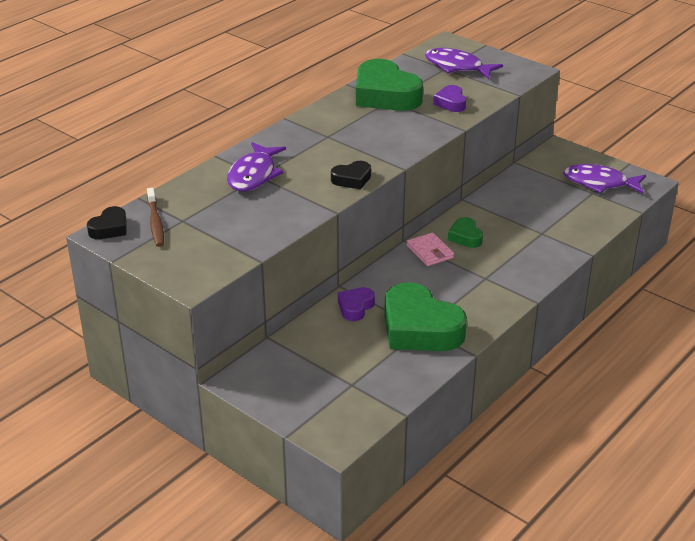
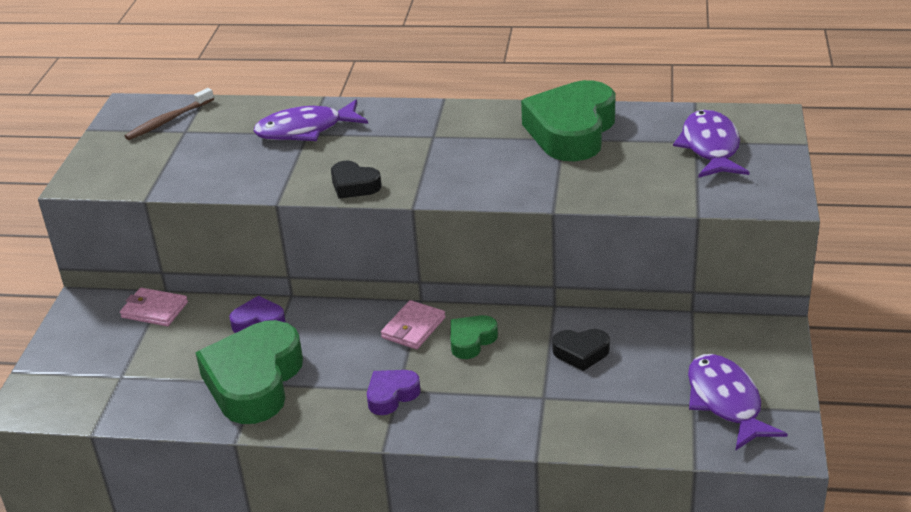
camera: 60 degrees right, 0 degrees up
(110, 228) = (140, 105): black heart -> black heart (581, 353)
(287, 347) = (154, 310): none -> pink wallet
(451, 103) = (609, 178): purple heart -> purple heart (391, 395)

